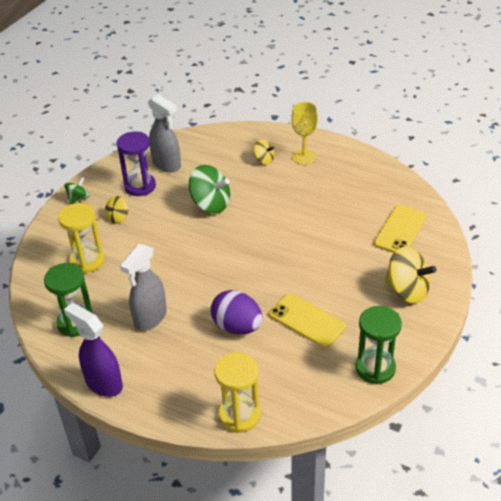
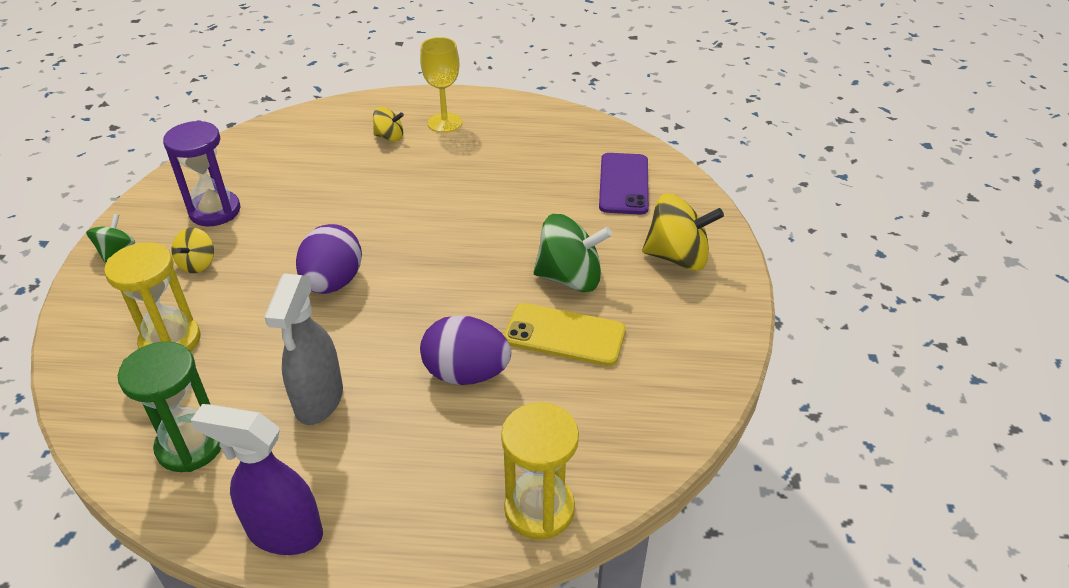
camera: 25 degrees left, 0 degrees up
(167, 164) = (245, 173): grey spray bottle -> none
(187, 250) = (333, 282): none -> purple egg
(210, 204) = (339, 211): green spinning top -> green spinning top (570, 278)
(375, 368) = (697, 373): green hourglass -> none
(400, 230) = (623, 184): yellow phone -> purple phone

